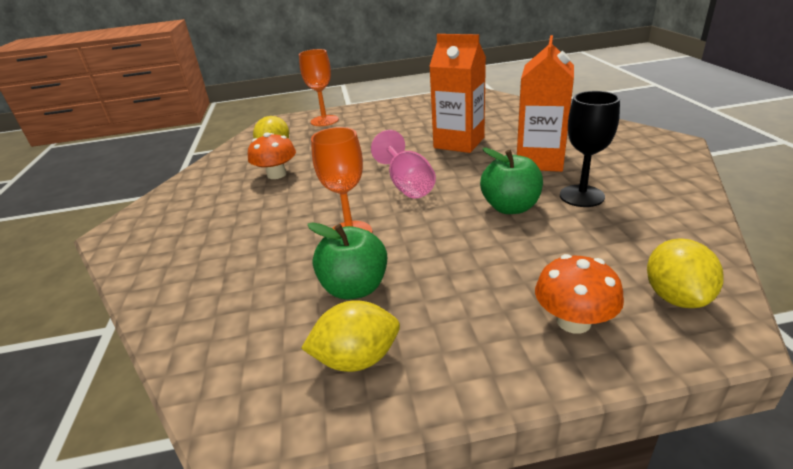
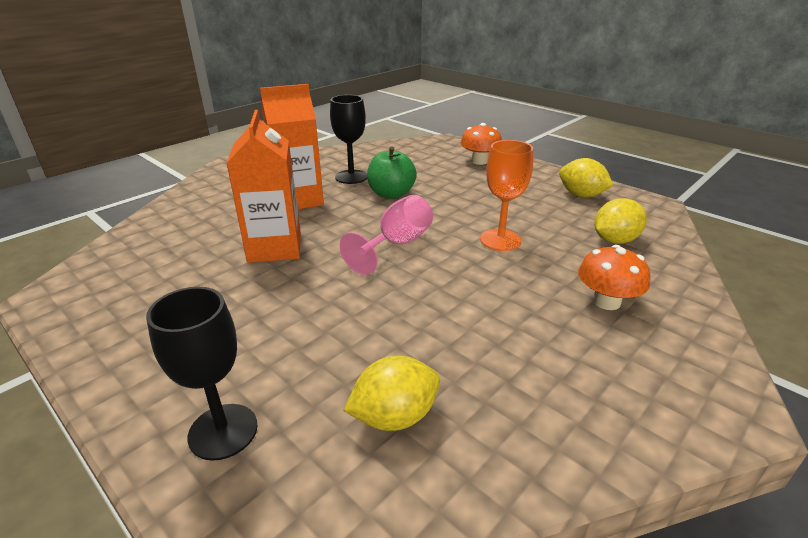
camera: 130 degrees left, 0 degrees up
(276, 174) = (464, 351): orange mushroom -> orange mushroom (606, 301)
(324, 121) = (223, 431): orange goblet -> black goblet
(355, 288) = (544, 214): green apple -> none
(676, 296) = (433, 148): yellow lemon -> yellow lemon (614, 240)

